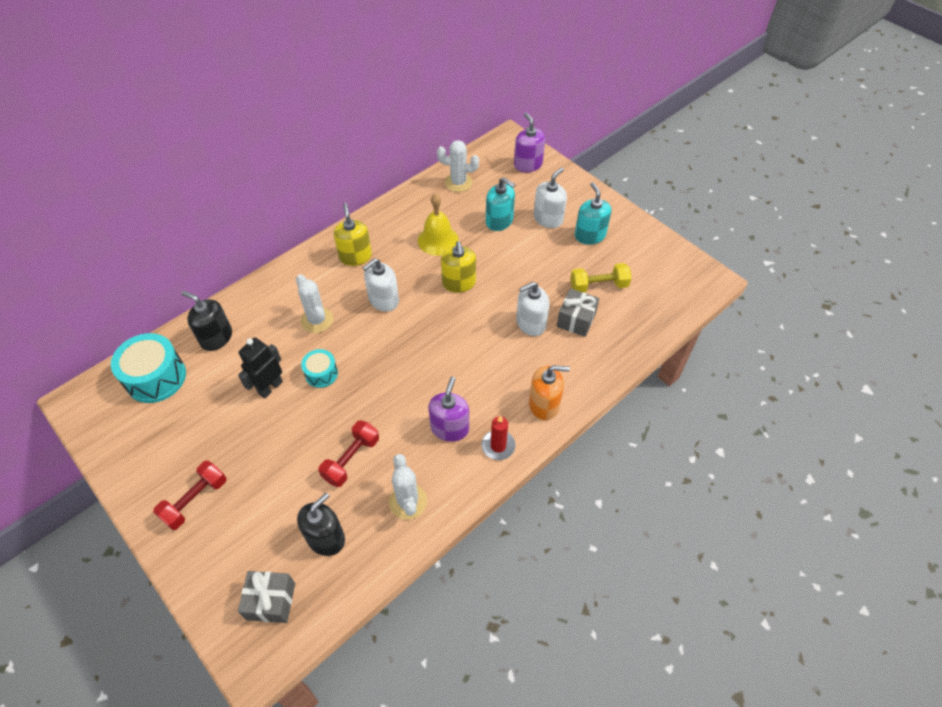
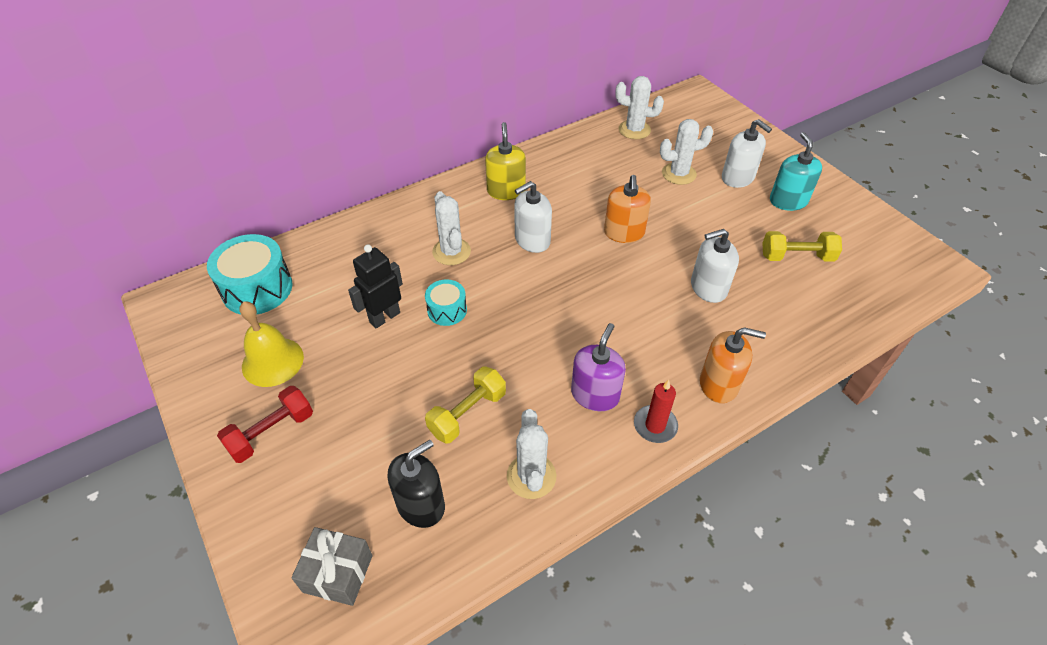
camera: 10 degrees right, 5 degrees down
(216, 337) = (333, 255): black soap dispenser -> none
(351, 459) = (467, 413): red dumbbell -> yellow dumbbell
(438, 240) = (604, 185): yellow bell -> yellow bell (272, 361)
(459, 283) = (624, 233): yellow soap dispenser -> orange soap dispenser
(499, 221) = (679, 174): turquoise soap dispenser -> white cactus
(528, 164) = (717, 120): purple soap dispenser -> none
(548, 219) = (737, 178): white soap dispenser -> white soap dispenser turned 90 degrees clockwise
(576, 320) = (766, 291): grey gift -> none

